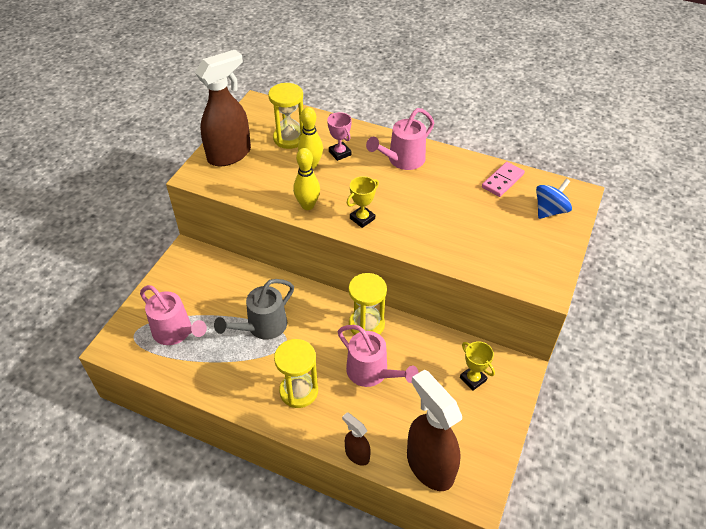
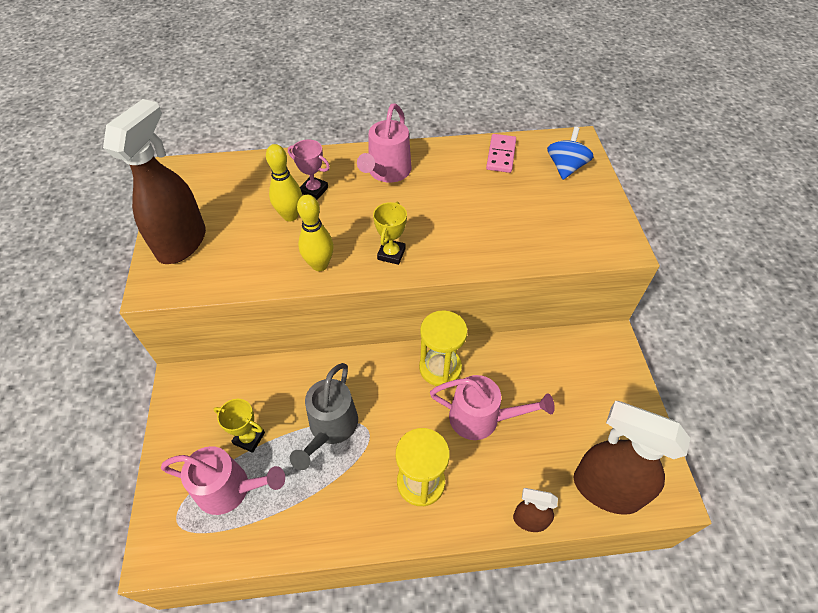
camera: 30 degrees left, 5 degrees up
(289, 138) = (243, 195): yellow hourglass -> none
(473, 379) = (579, 372): yellow trophy -> yellow trophy (249, 438)

